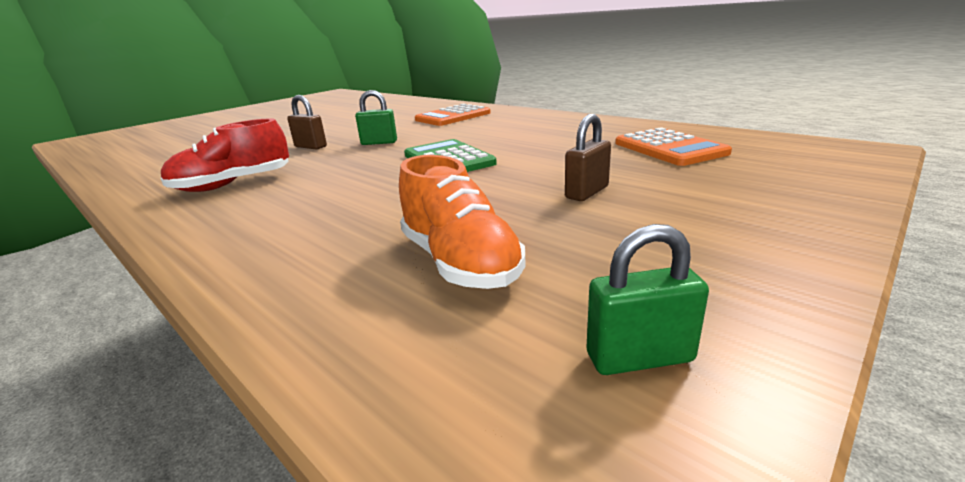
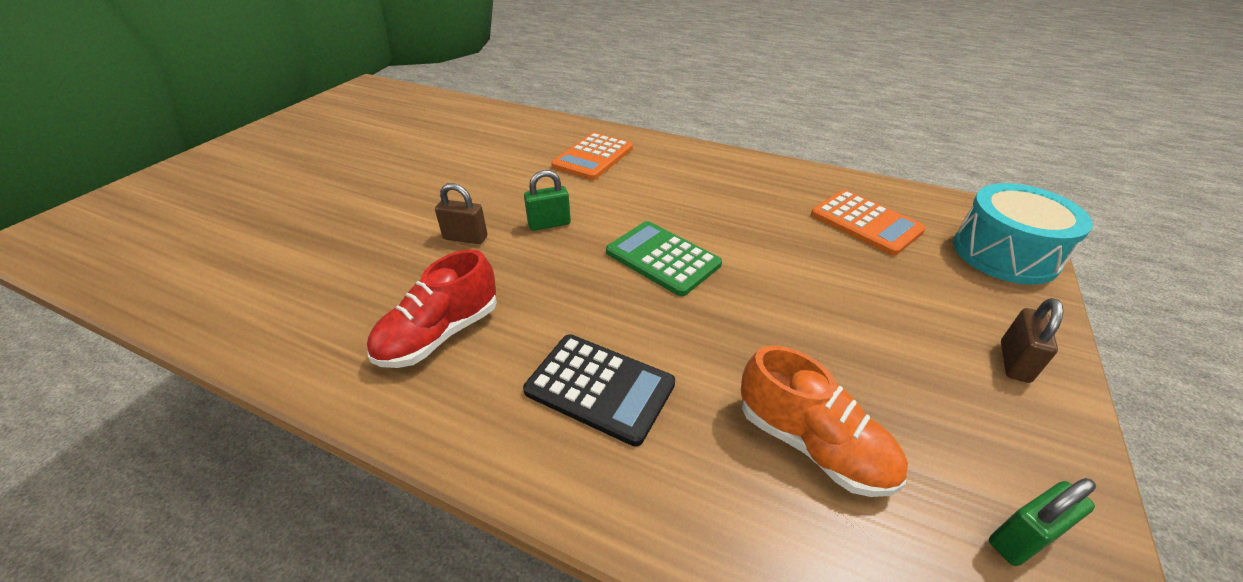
camera: 20 degrees left, 15 degrees up
(311, 215) = (599, 388): none -> black calculator
(587, 192) = (843, 312): brown padlock -> brown padlock (1014, 362)
(822, 169) = (1004, 254): none -> turquoise drum

